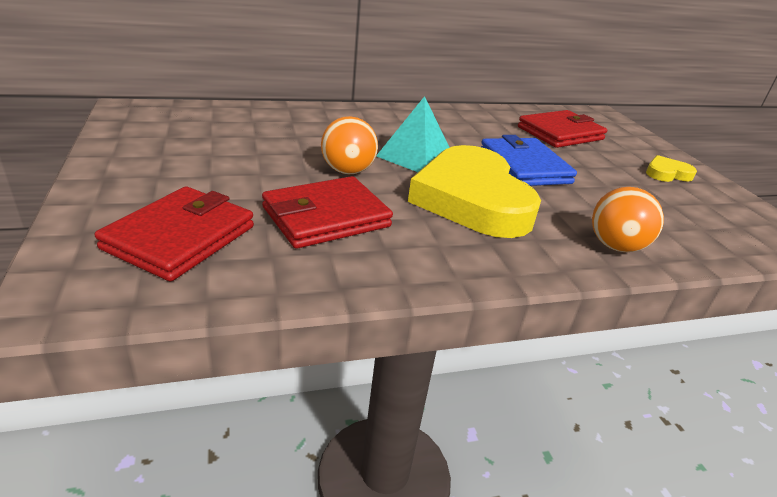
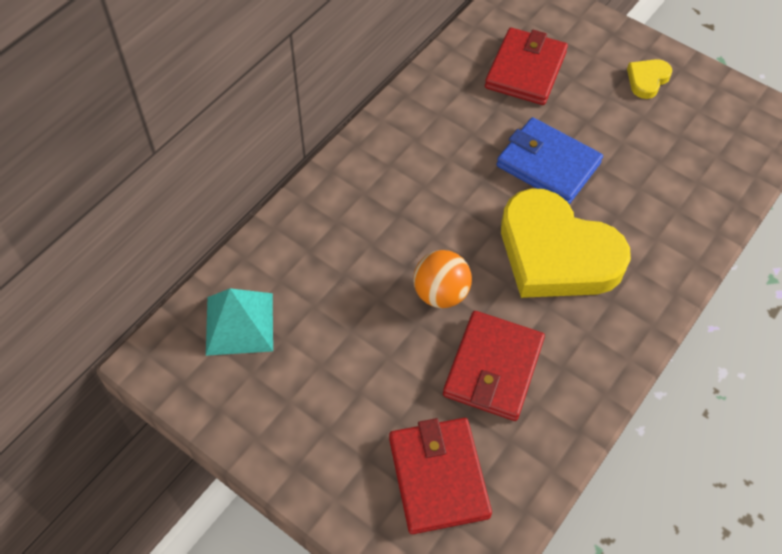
camera: 35 degrees left, 25 degrees up
(415, 156) = (462, 222): turquoise pyramid -> turquoise pyramid (239, 323)
(615, 246) = (684, 234): orange ball -> none

